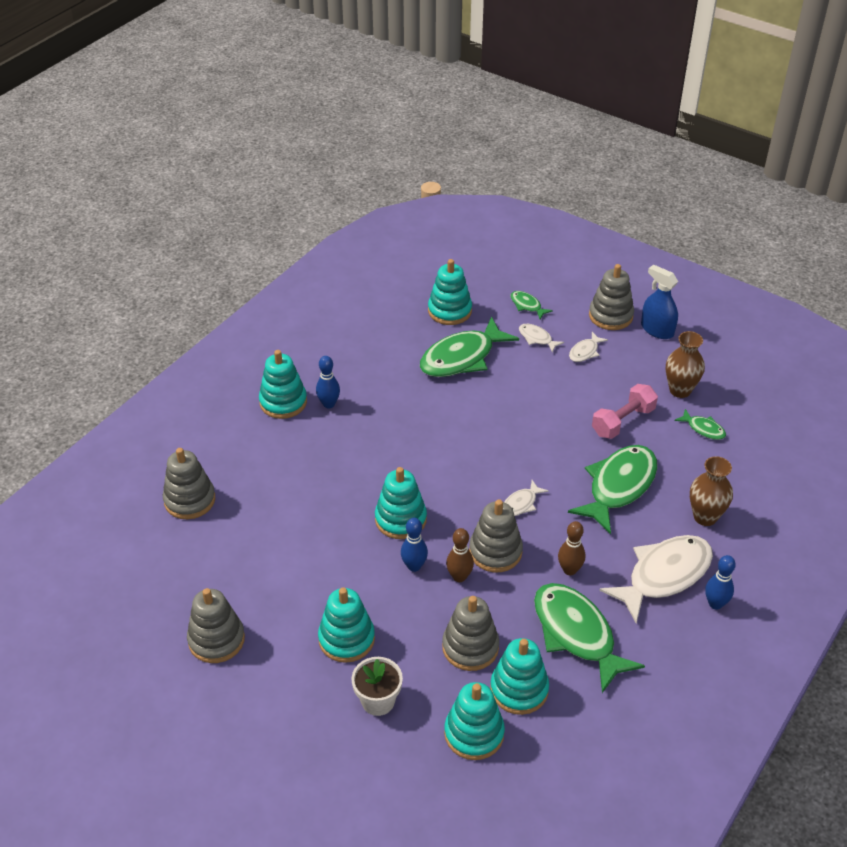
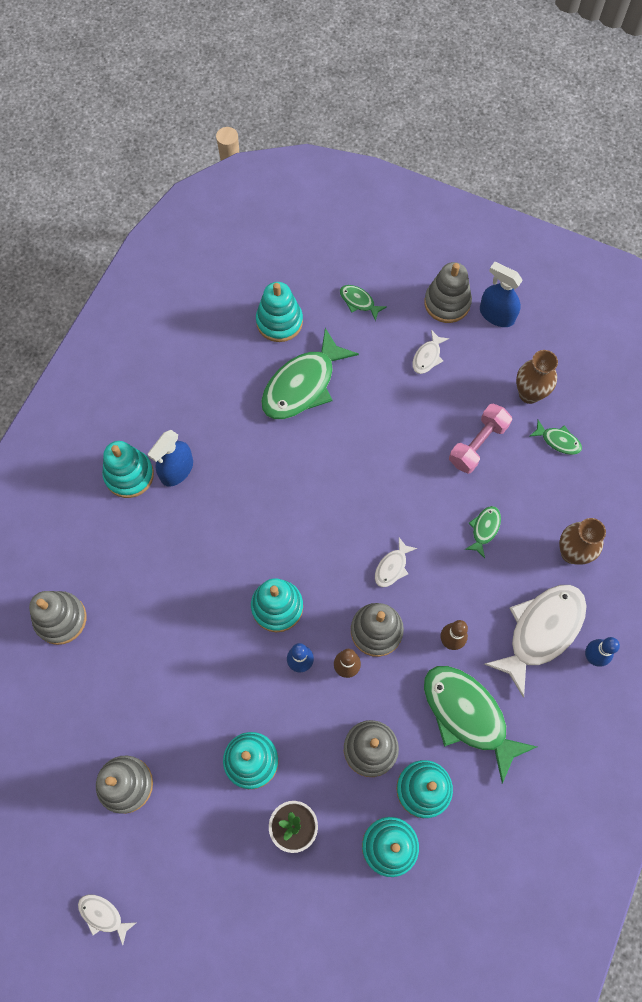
camera: 10 degrees left, 25 degrees up
(329, 404) = (177, 470): blue bowling pin -> blue spray bottle
(537, 338) = (376, 346): white fish -> white fish (103, 915)
(618, 487) = (484, 529): green fish -> green fish, size x0.46

